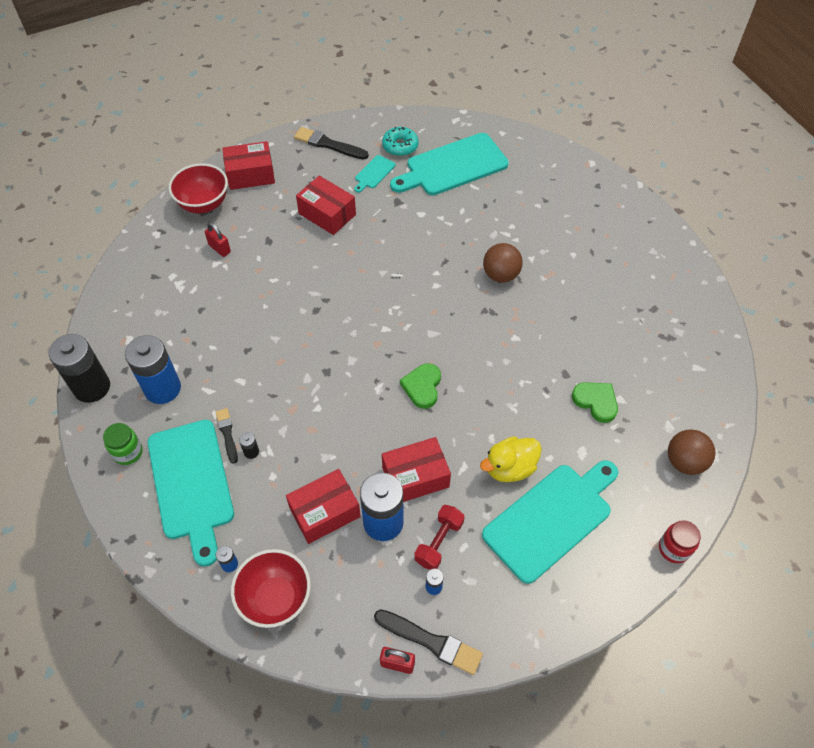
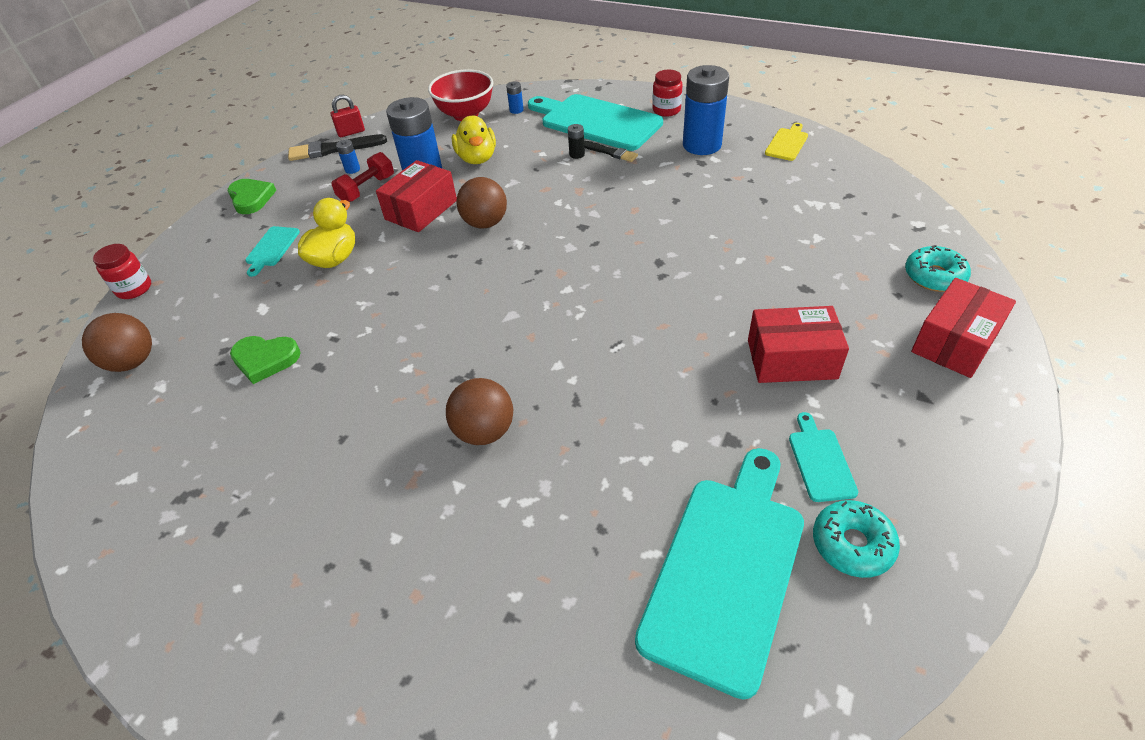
camera: 145 degrees right, 10 degrees down
(92, 387) = (754, 119): black battery -> none
(113, 344) = (787, 143): none -> yellow cutting board
(128, 452) = (666, 110): green jar -> red jar
(204, 204) = (934, 276): red bowl -> turquoise donut
(219, 248) = (837, 250): red padlock -> none
(325, 512) = (477, 158): red box -> yellow duck
(328, 144) = (947, 461): black brush -> none
(383, 424) = (485, 223): none -> brown ball
(422, 387) = (475, 267): green heart -> green heart (251, 198)
(439, 542) = (367, 189): red dumbbell -> red dumbbell turned 45 degrees clockwise
(551, 518) = (271, 248): turquoise cutting board -> turquoise cutting board, size x0.44

